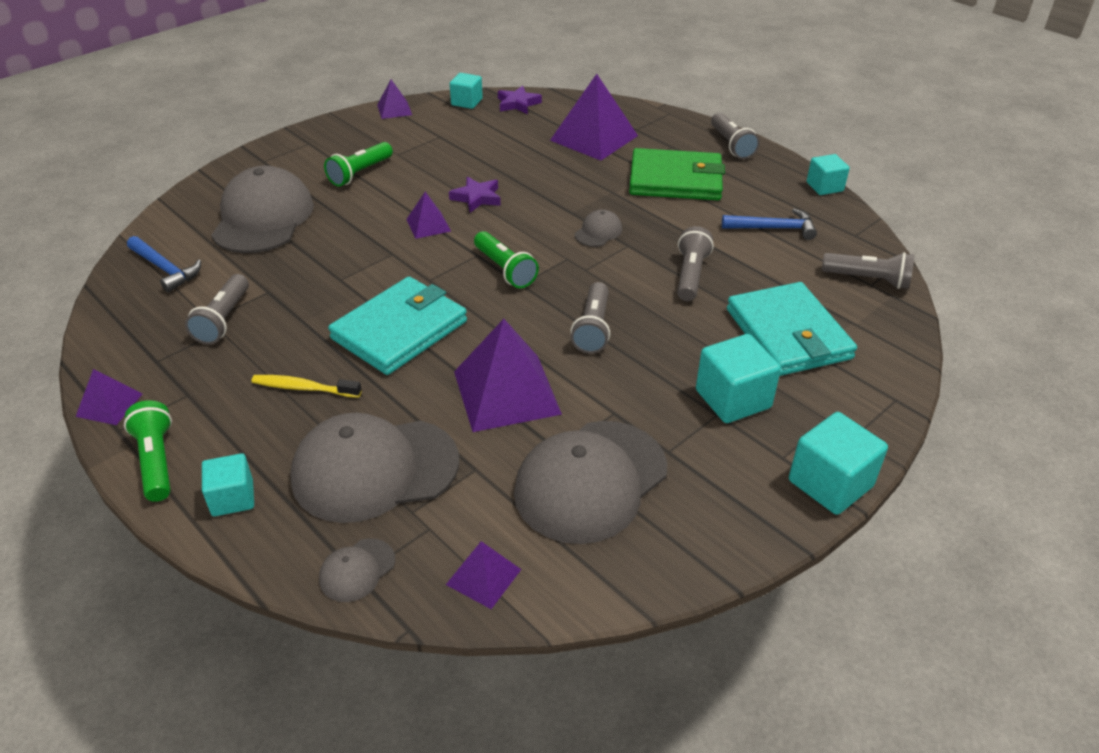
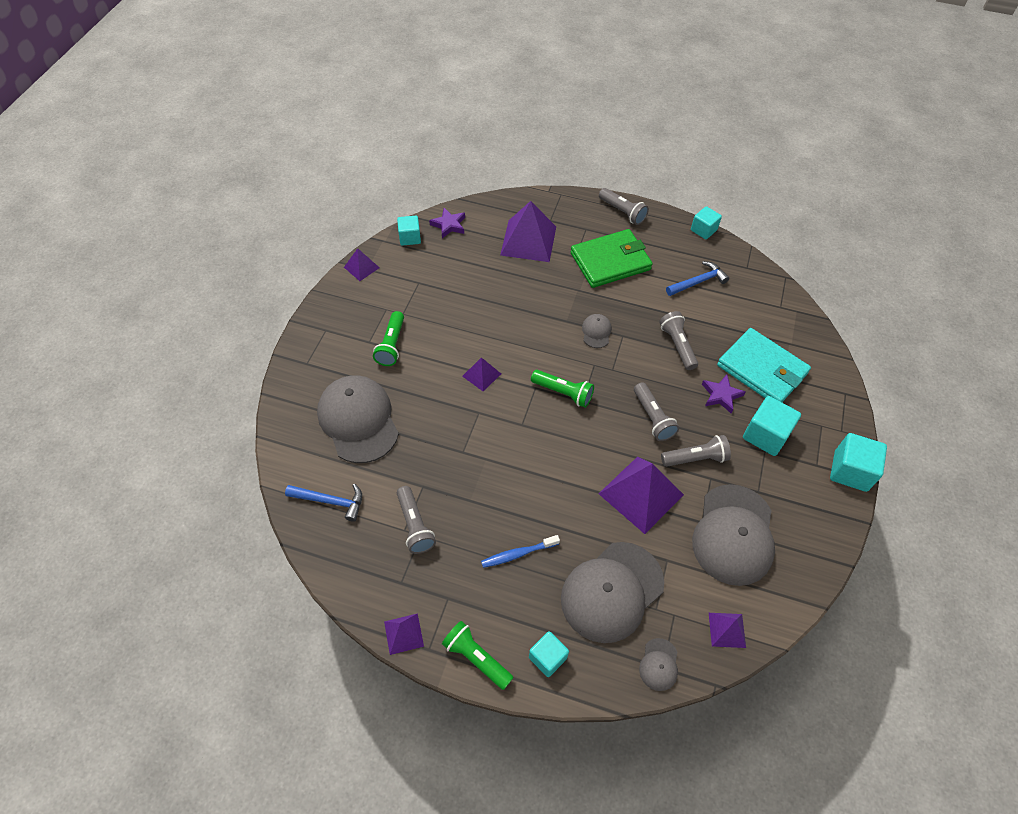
camera: 30 degrees left, 15 degrees up
(303, 388) = (518, 554): yellow toothbrush -> blue toothbrush
(400, 330) = (538, 476): turquoise wallet -> none
(477, 198) = (494, 334): purple star -> purple star (721, 395)
(868, 279) = (776, 303): grey flashlight -> grey flashlight (695, 458)

